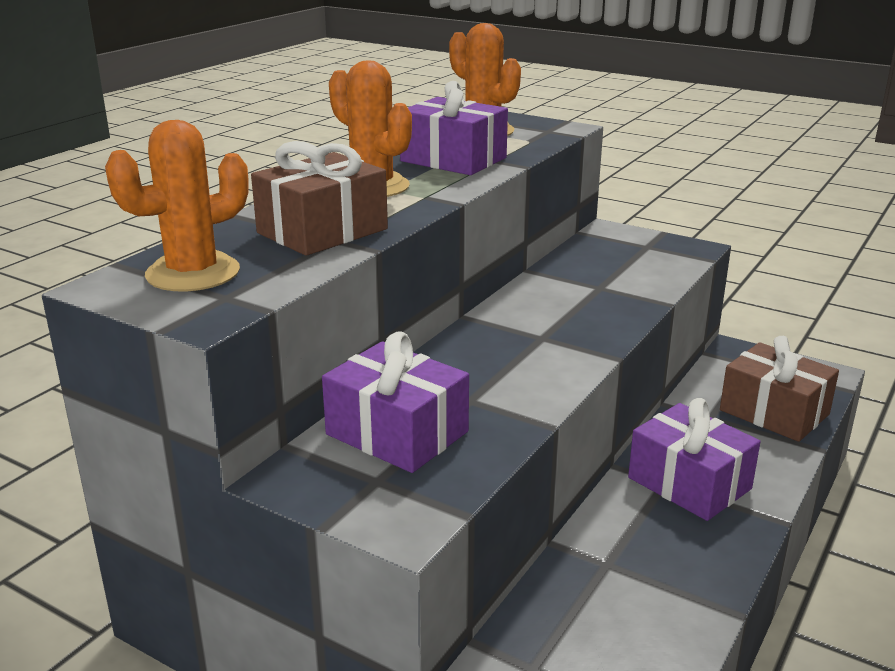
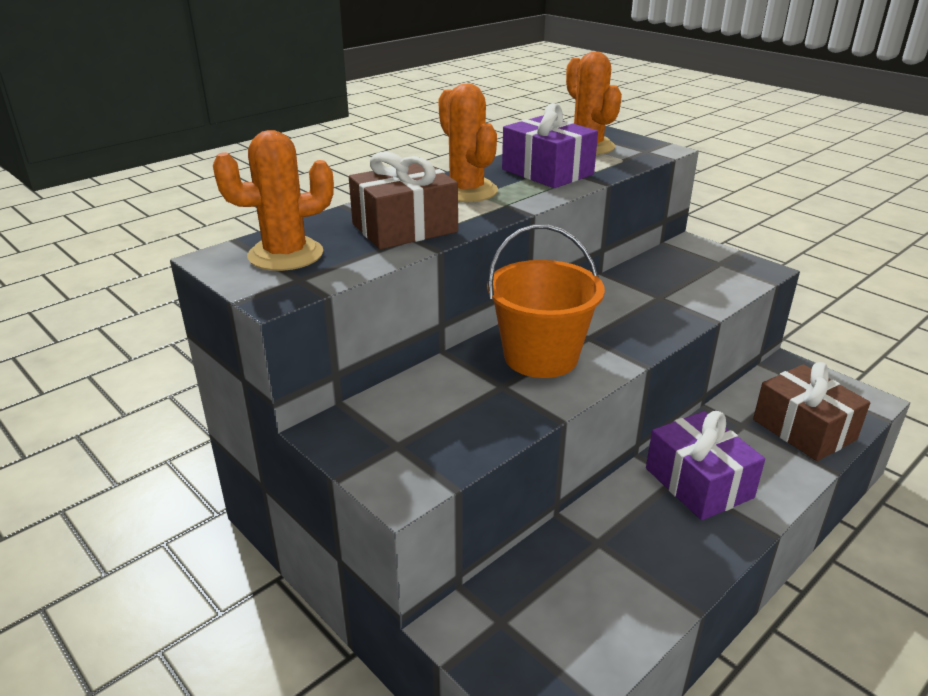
camera: 15 degrees right, 5 degrees up
(397, 433) = (430, 406): purple gift -> none
(499, 364) = (541, 357): none -> orange bucket

